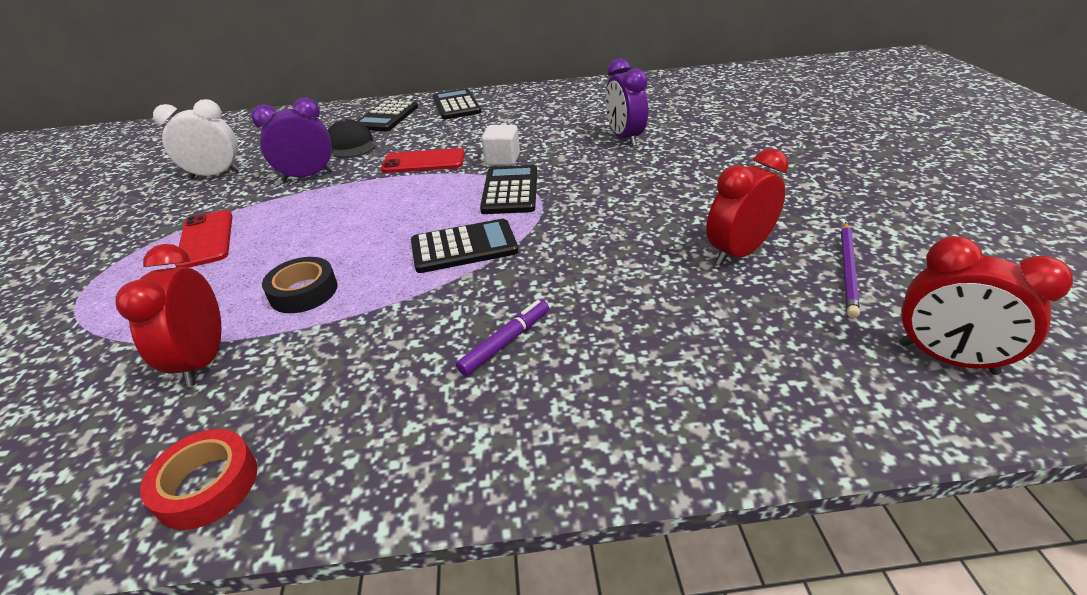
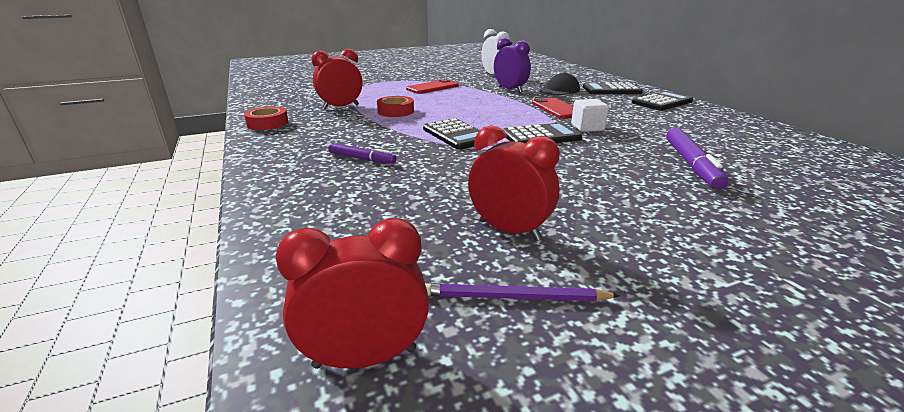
camera: 70 degrees right, 10 degrees down
(303, 292) = (396, 111): black tape -> red tape
(624, 138) = (691, 164): purple clock -> purple marker
(946, 358) = (365, 357): red clock -> red clock turned 60 degrees clockwise

